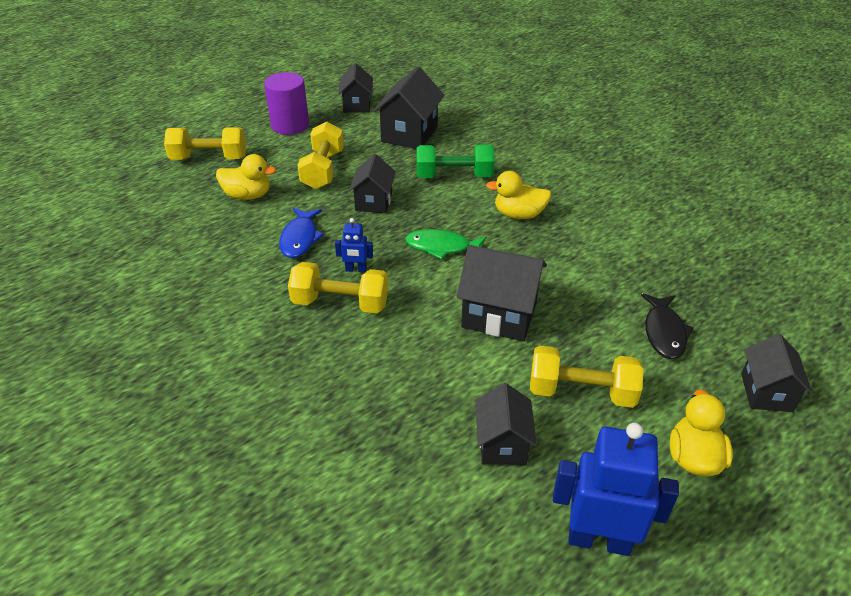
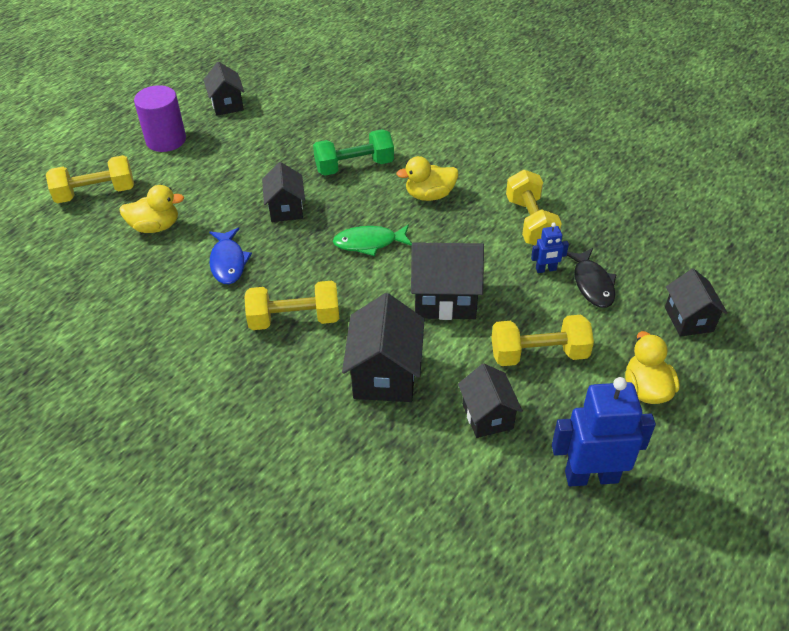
camera: 15 degrees left, 5 degrees up
(323, 170) = (221, 184): yellow dumbbell -> yellow dumbbell (530, 222)
(356, 270) = (296, 283): blue robot -> blue robot (546, 269)
(409, 134) = (293, 128): black house -> black house (385, 375)

